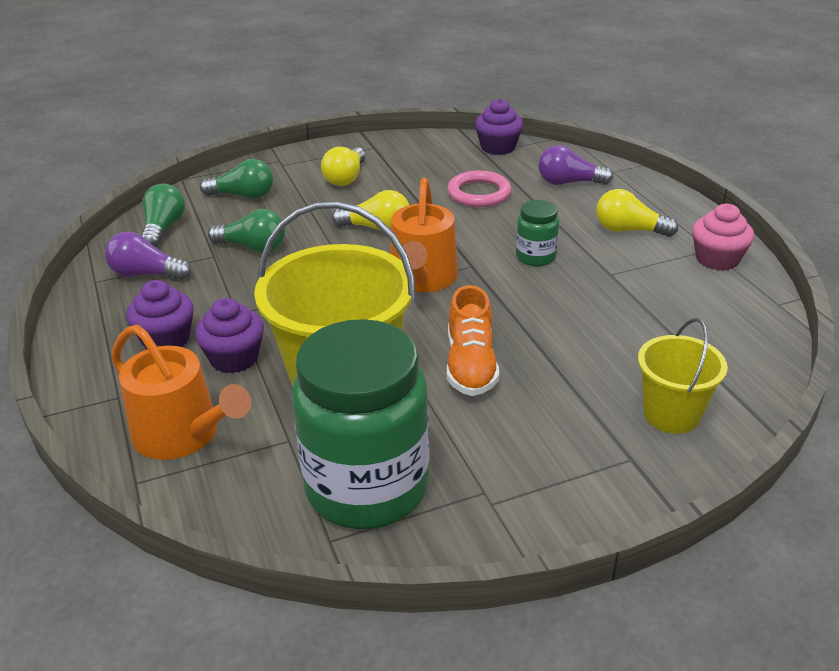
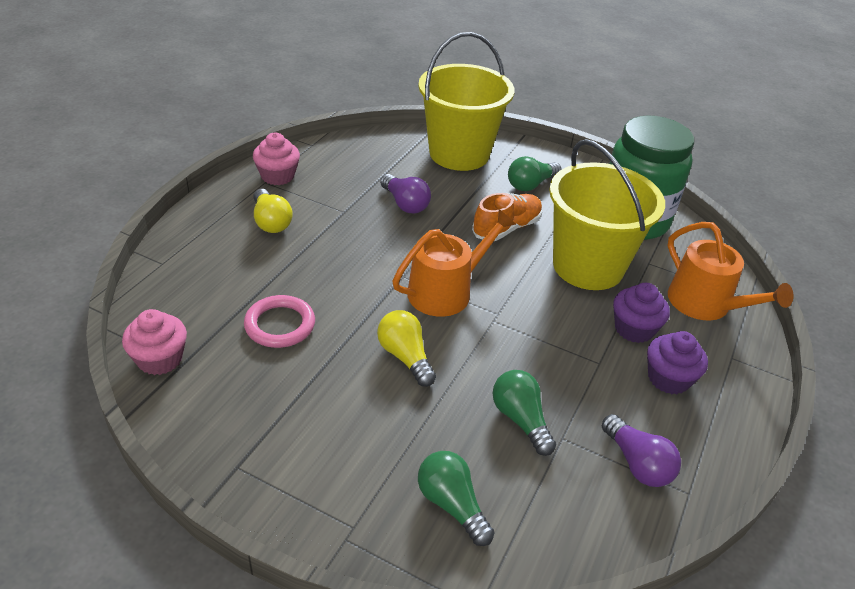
camera: 135 degrees left, 5 degrees up
(163, 229) = (574, 520): green light bulb -> green light bulb (530, 185)
(183, 434) = (705, 305): orange watering can -> orange watering can turned 150 degrees clockwise
(346, 178) = (333, 441): yellow light bulb -> none
(498, 147) = (160, 359): purple cupcake -> pink cupcake
(535, 257) = (356, 250): green jar -> none
(569, 183) = (209, 279): purple light bulb -> purple light bulb (405, 204)
(671, 414) = (459, 154): yellow bucket -> yellow bucket, size x1.85

